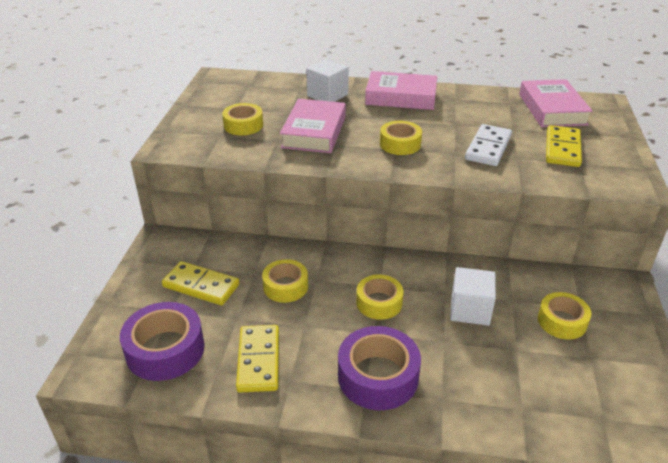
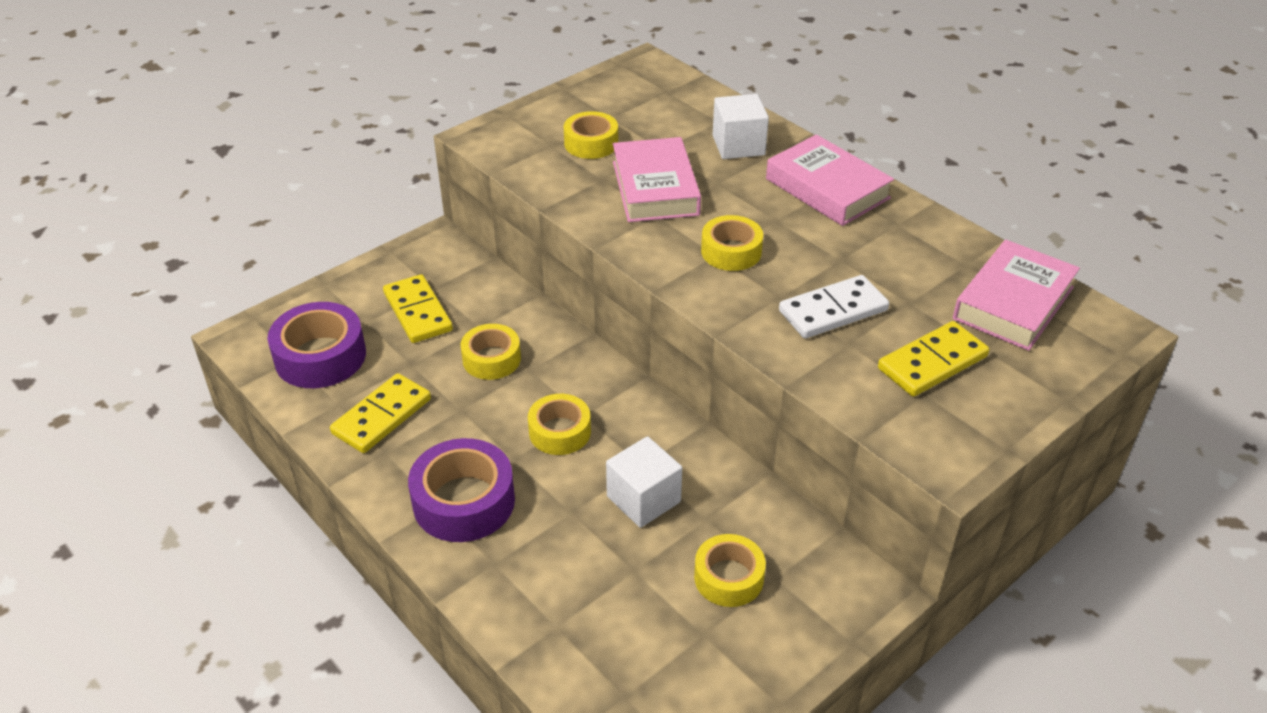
camera: 40 degrees right, 5 degrees up
(314, 132) = (655, 188): pink book -> pink book turned 60 degrees counterclockwise

